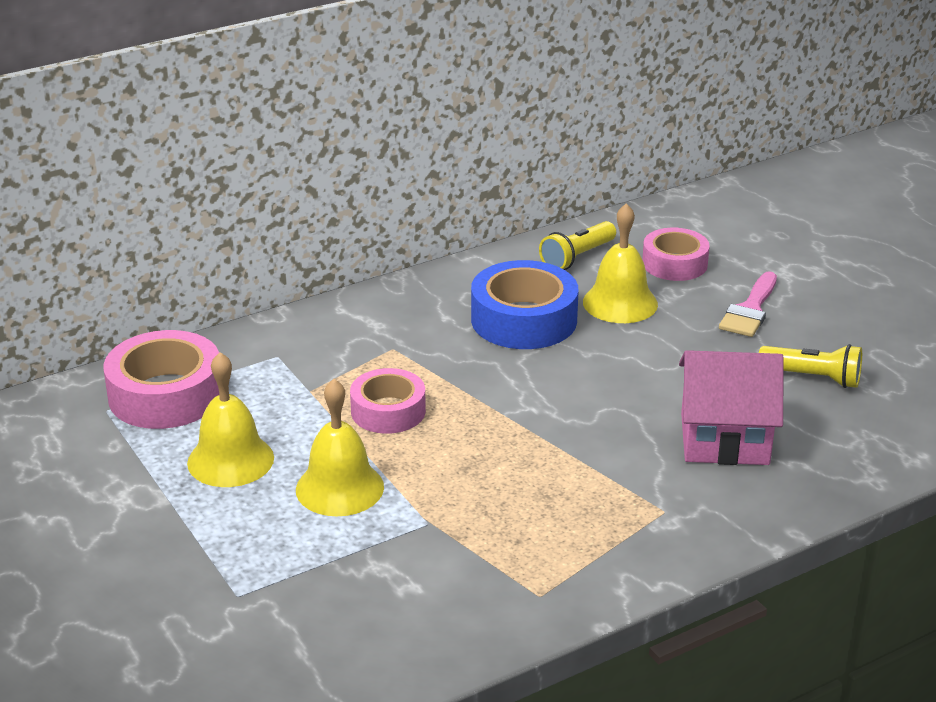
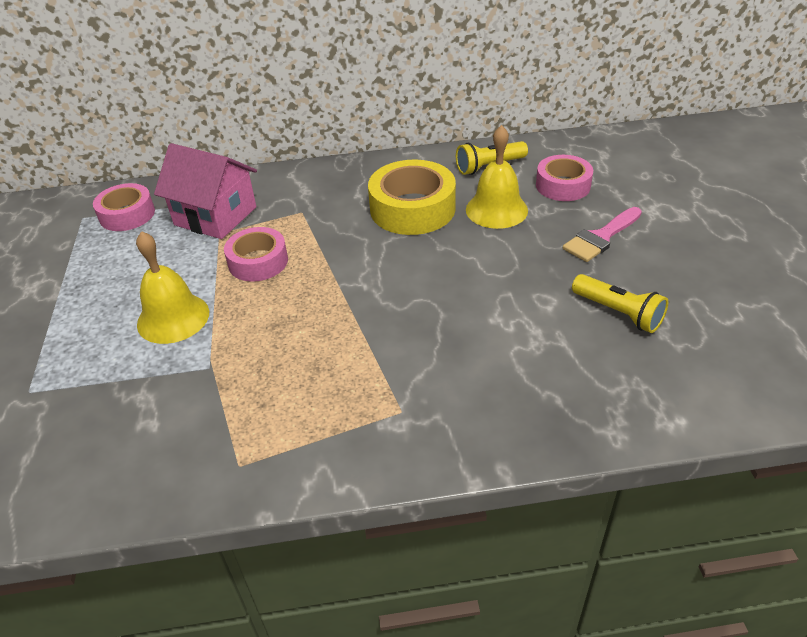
camera: 25 degrees right, 10 degrees up
(166, 395) = (127, 214): pink tape -> pink tape, size x0.65
(230, 460) = (122, 275): yellow bell -> none
(524, 320) = (412, 209): blue tape -> yellow tape
(724, 439) = (501, 353): pink house -> pink house (215, 216)

